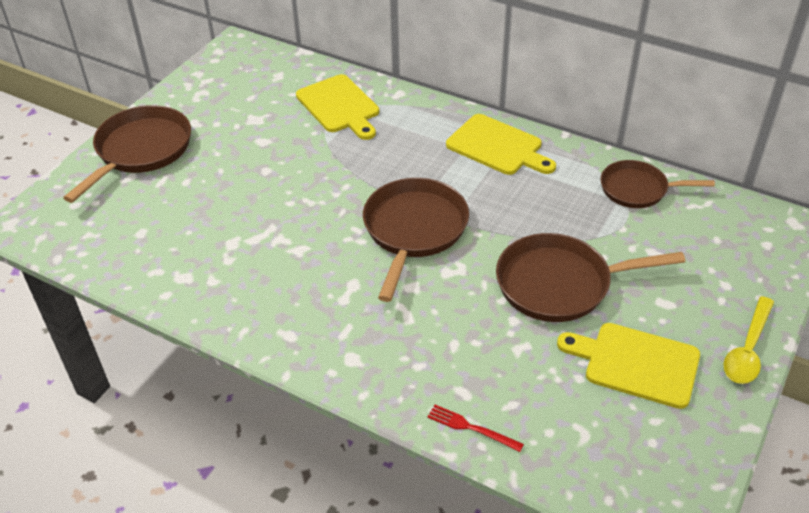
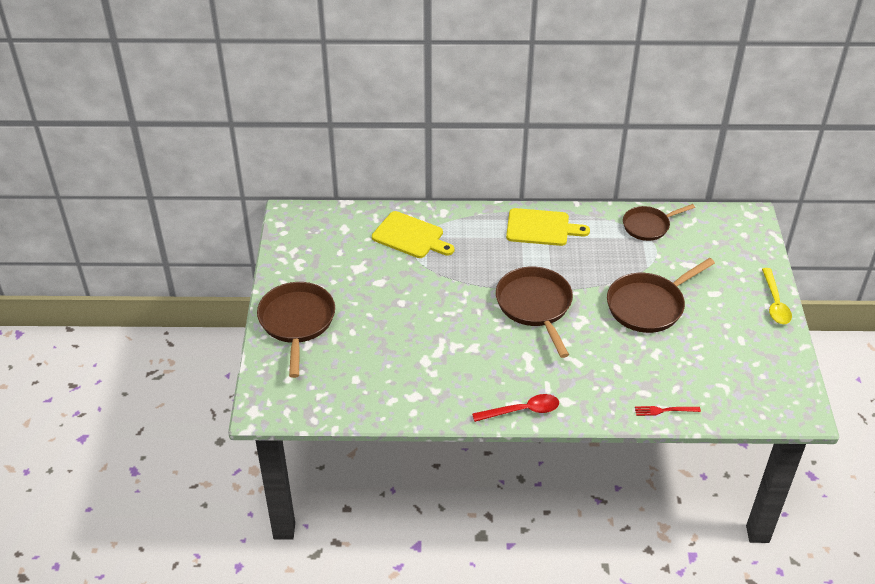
camera: 30 degrees left, 0 degrees up
(288, 347) = (522, 411): none -> red spoon
(636, 364) = (724, 336): yellow cutting board -> none

